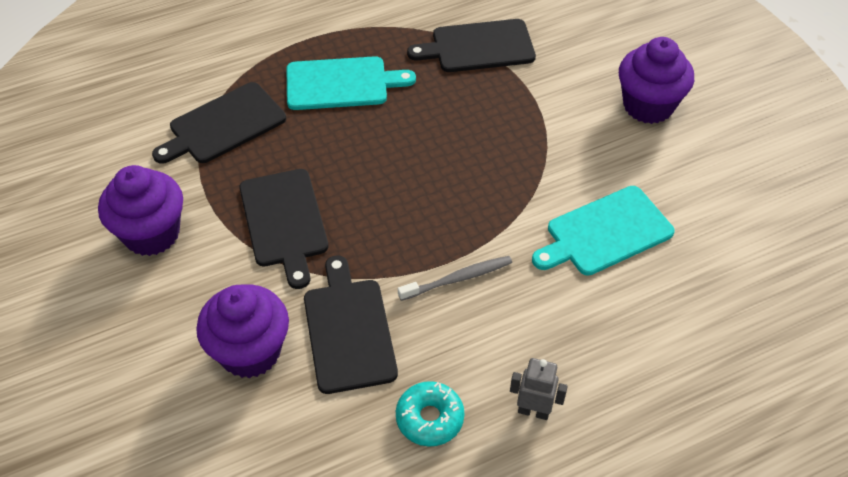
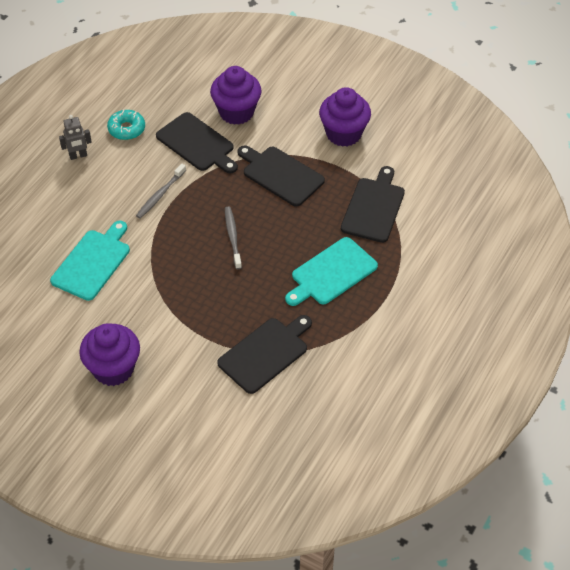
camera: 145 degrees right, 0 degrees up
(412, 176) = (232, 237): none -> grey toothbrush

